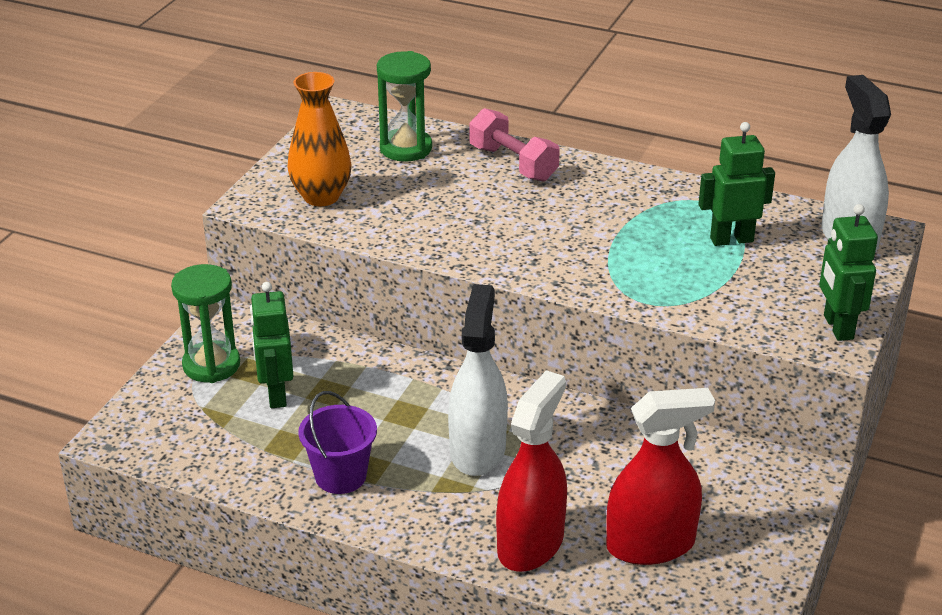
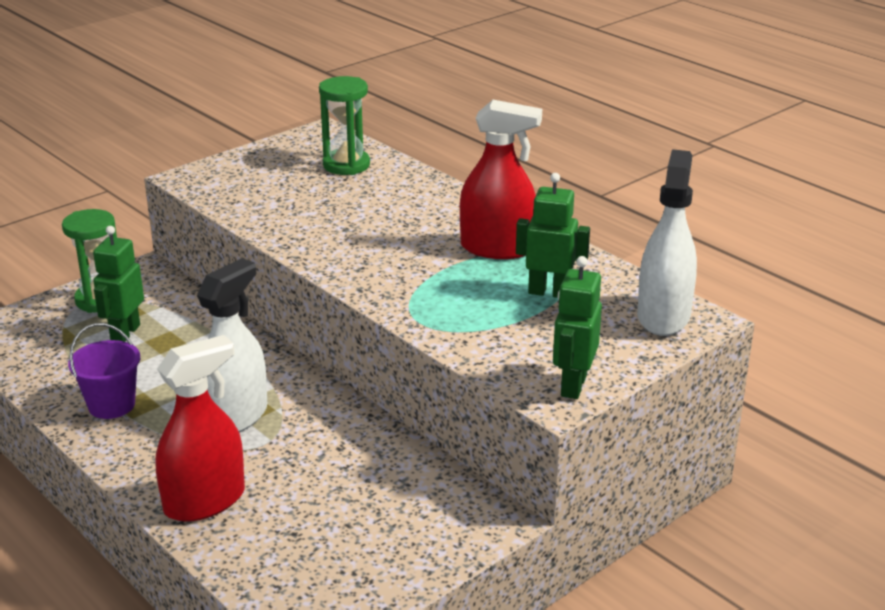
camera: 25 degrees right, 5 degrees down
(321, 197) = (243, 184): orange vase -> none
(513, 163) = (421, 194): pink dumbbell -> none
(650, 545) = (302, 534): red spray bottle -> red spray bottle (497, 248)

